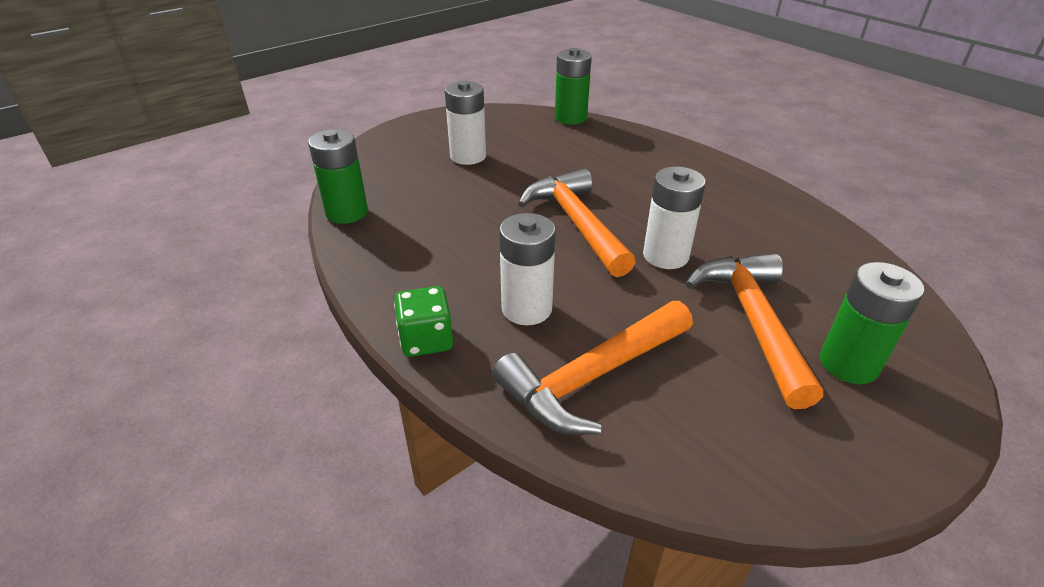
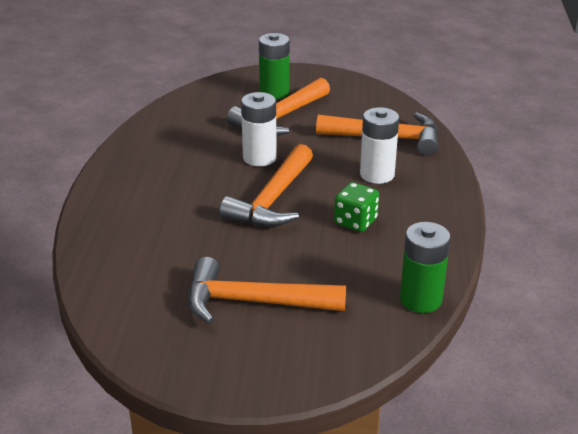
camera: 135 degrees left, 5 degrees down
(426, 340) = (448, 188): green dice -> green dice (355, 221)
(468, 156) = (253, 302): white battery -> orange hammer
(570, 118) = (92, 292): green battery -> none

